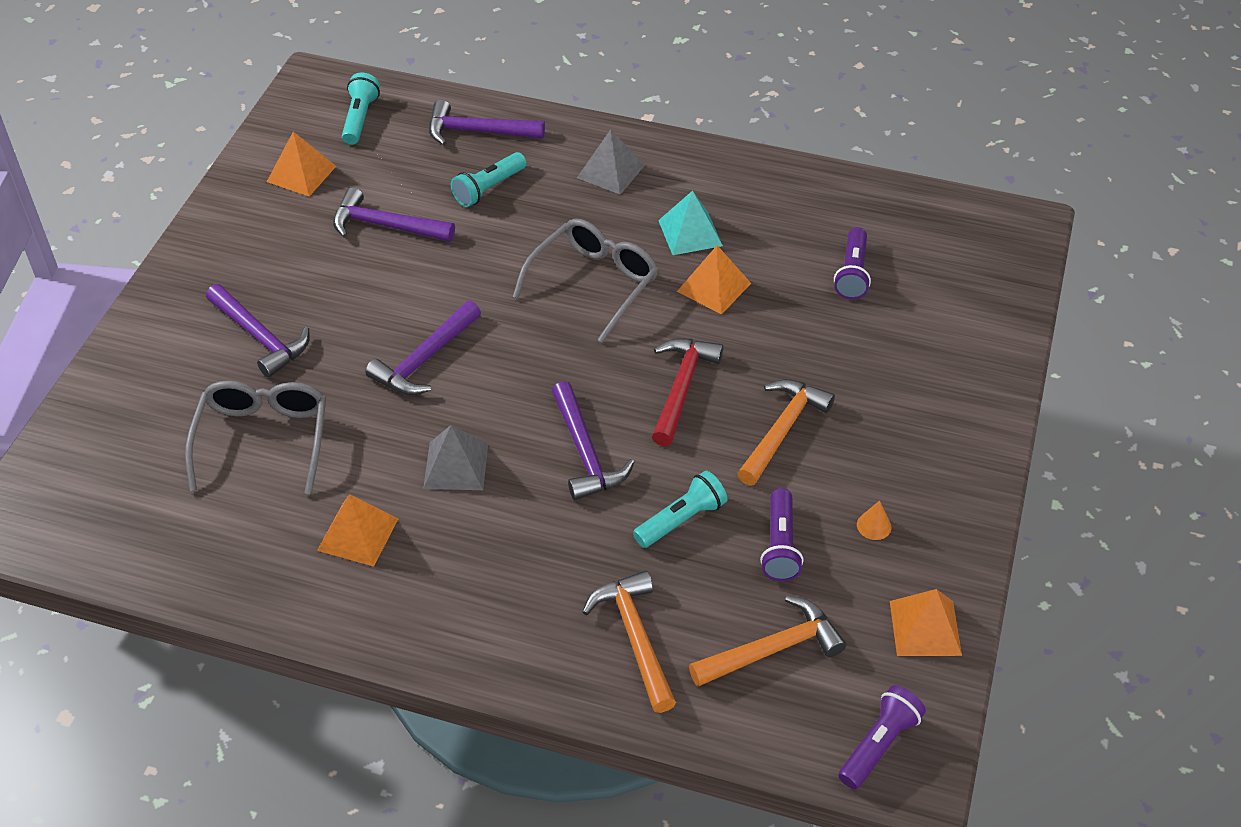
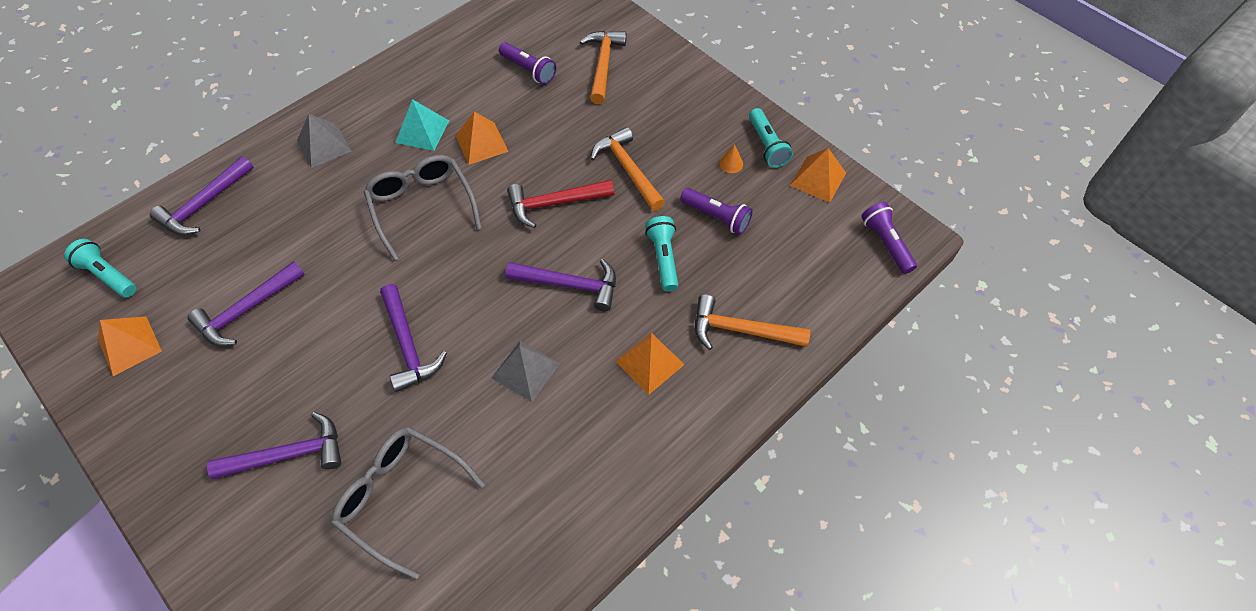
camera: 60 degrees left, 10 degrees up
(358, 534) = (545, 466): orange pyramid -> orange pyramid (650, 363)
(488, 188) = (271, 225): turquoise flashlight -> turquoise flashlight (766, 145)
(681, 387) = (554, 204): red hammer -> red hammer turned 60 degrees counterclockwise
(773, 649) = (791, 260): orange hammer -> orange hammer (603, 65)

